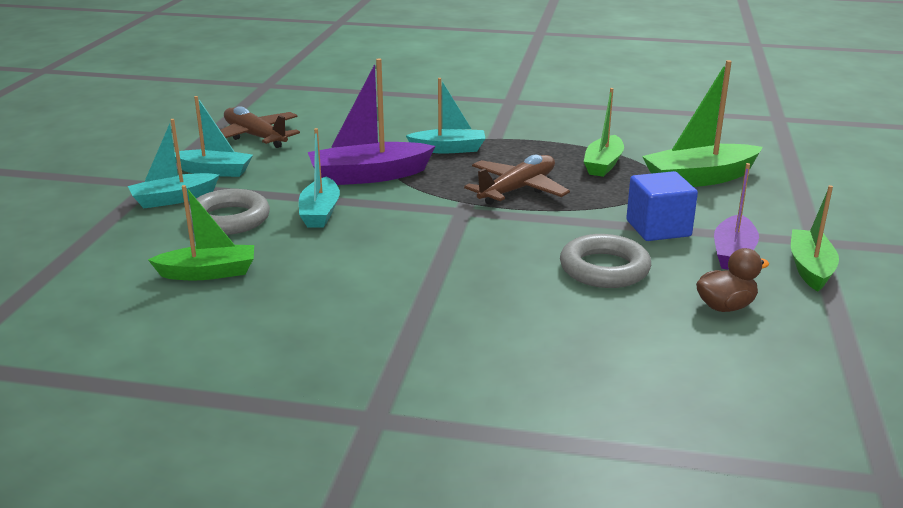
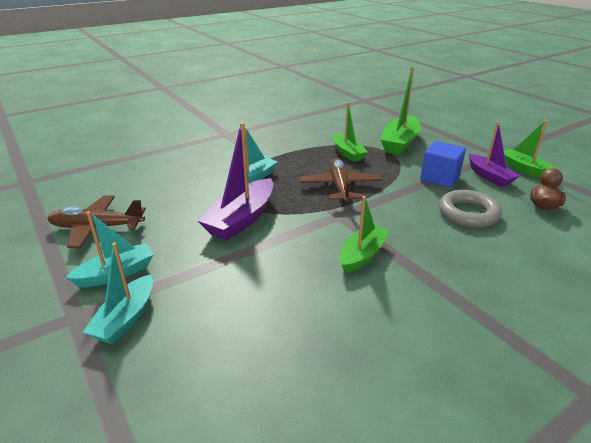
camera: 45 degrees left, 5 degrees up
(208, 273) = (284, 366): green boat -> green boat (362, 255)
(229, 219) = (209, 308): grey ring -> none
(320, 213) = (263, 264): turquoise boat -> none

